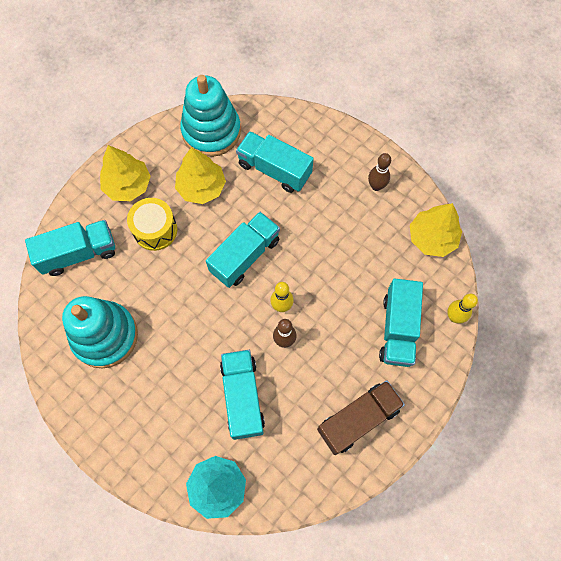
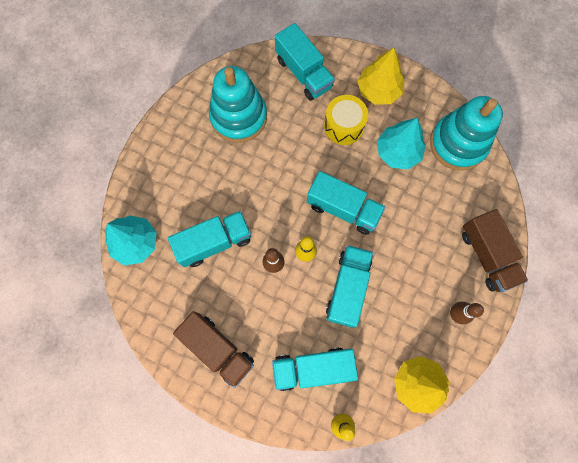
camera: 75 degrees right, 5 degrees up
(201, 187) = (397, 152): yellow tree -> turquoise tree
(274, 169) = (438, 211): turquoise truck -> turquoise truck (347, 288)
(329, 142) = (487, 255): none -> brown truck

